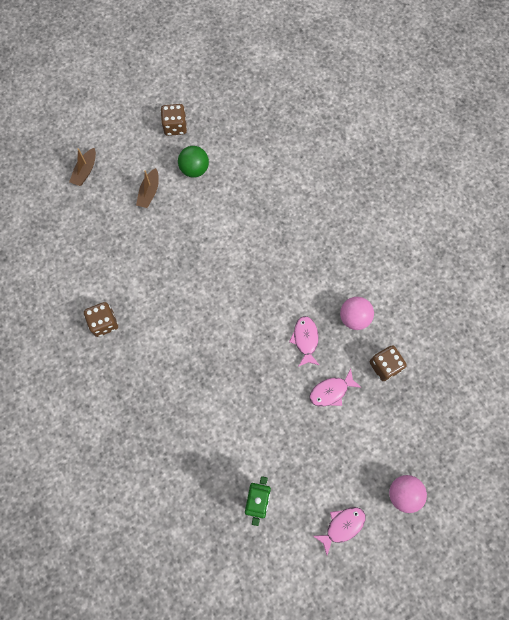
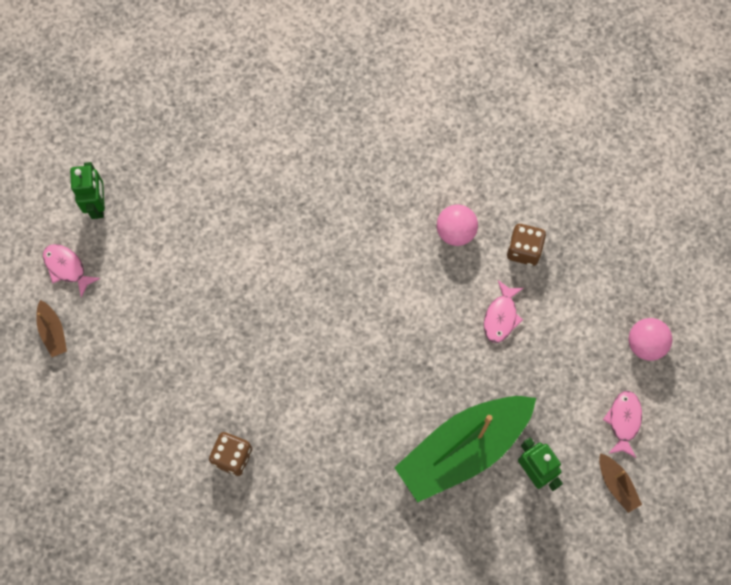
camera: 45 degrees left, 0 degrees up
(149, 192) = (142, 293): brown boat -> brown boat (616, 484)
(175, 127) = (98, 205): brown dice -> green robot
(194, 169) = (163, 230): green ball -> none
(230, 445) = (463, 449): none -> green boat
(305, 340) = (433, 293): pink fish -> pink fish (67, 268)

